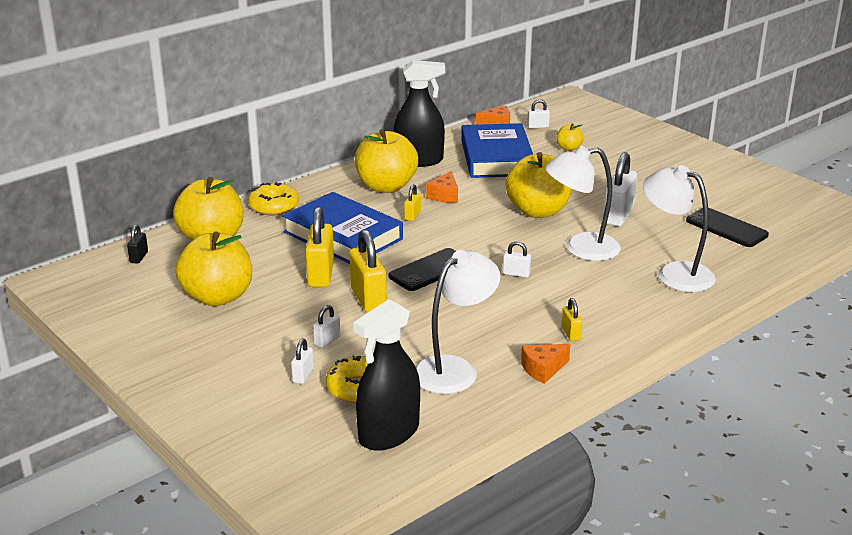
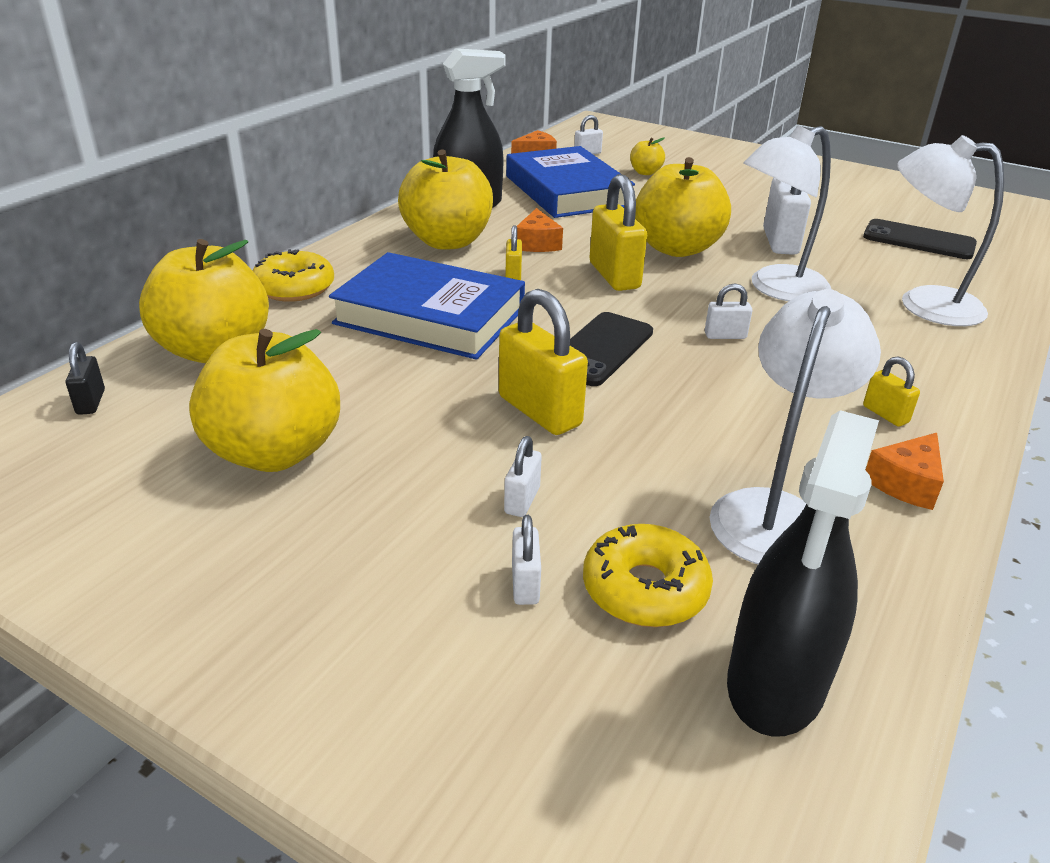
camera: 20 degrees left, 5 degrees up
(321, 275) = (434, 382): yellow padlock -> yellow padlock (614, 276)

